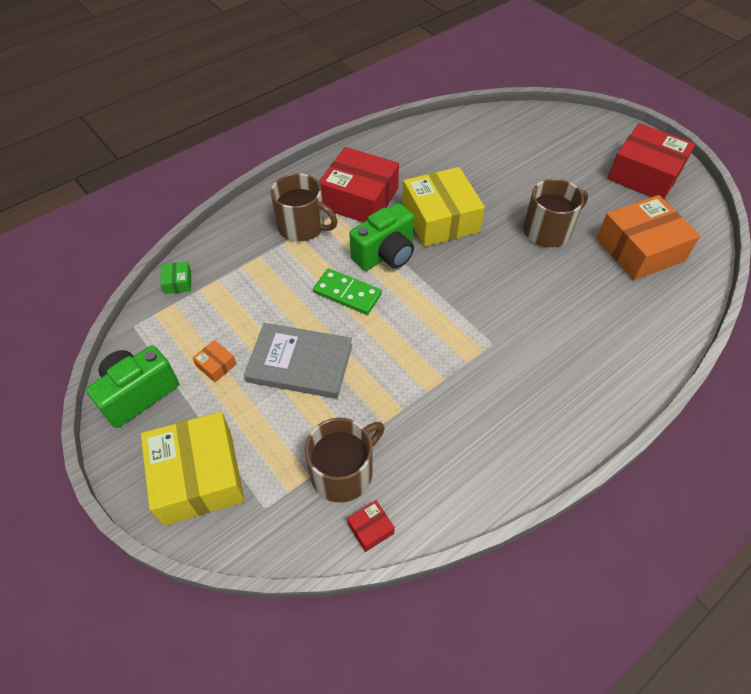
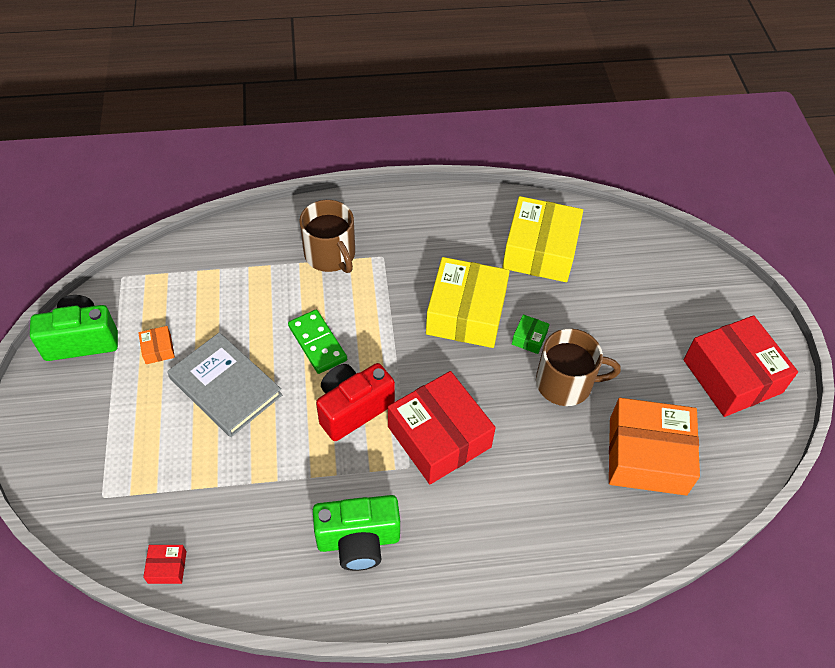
camera: 30 degrees right, 0 degrees up
(178, 282) = (184, 254): green box -> green box (529, 338)
(198, 476) = (74, 438): yellow box -> yellow box (540, 251)
(343, 472) = (184, 505): brown mug -> none
(359, 198) = (406, 252): red box -> red box (439, 437)
(385, 254) = (383, 323): green camera -> green camera (358, 541)
(416, 325) = (353, 409): none -> red camera

